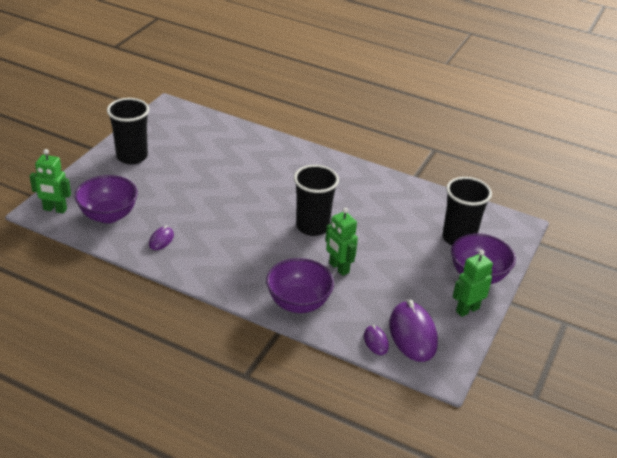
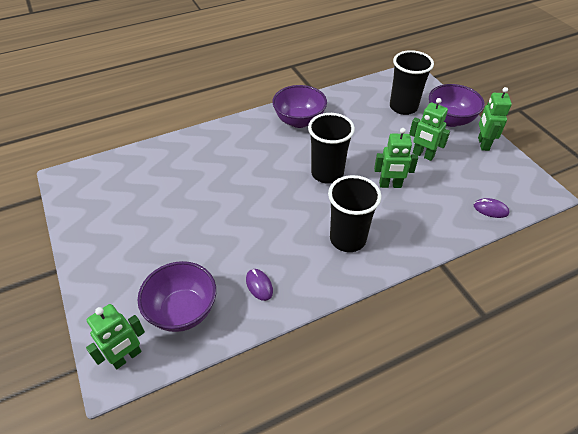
camera: 50 degrees left, 10 degrees up
(132, 156) = (109, 244): black cup -> black cup (347, 239)
(298, 303) = (416, 231): purple bowl -> purple bowl (299, 121)
(402, 274) = (423, 155): none -> green robot
(412, 334) = (493, 185): purple mouse -> none

